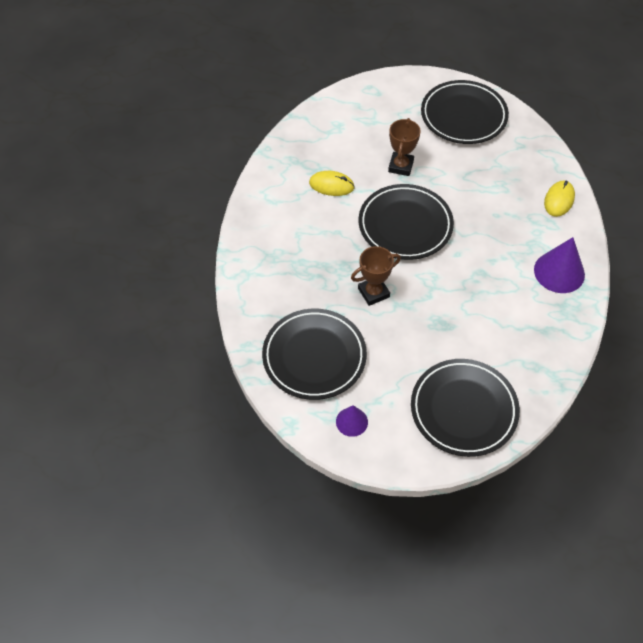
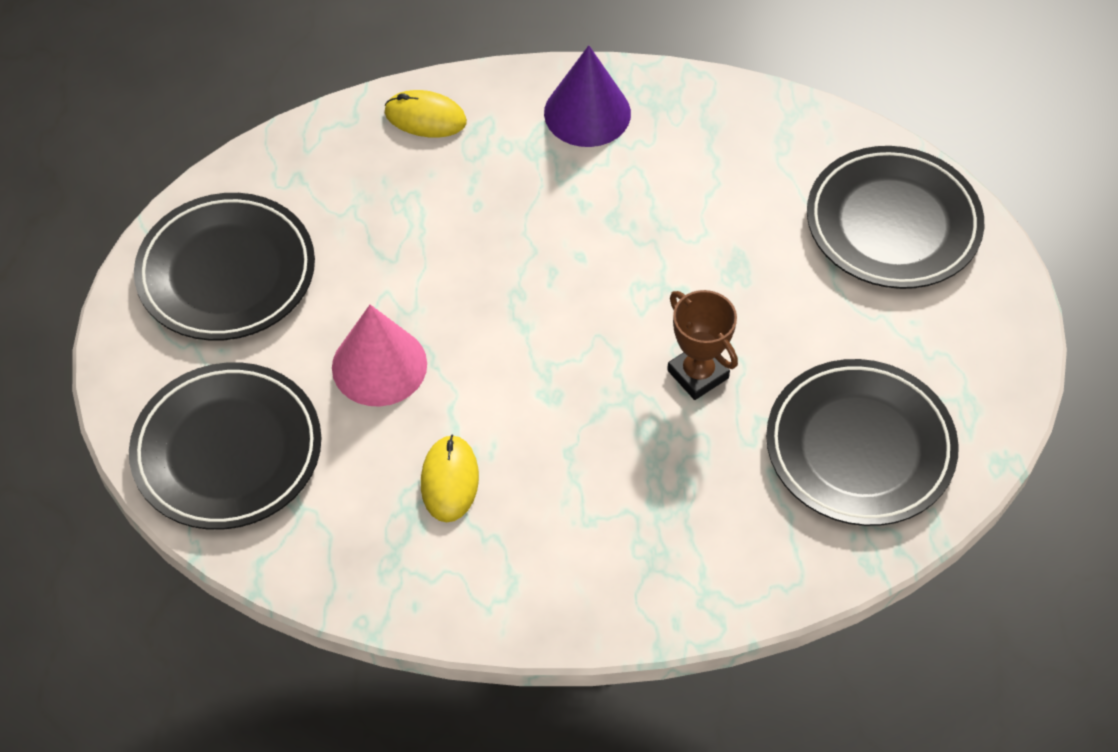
camera: 100 degrees left, 0 degrees up
(351, 421) = (967, 373): purple cone -> none
(401, 166) = (379, 365): brown trophy -> pink cone
(405, 225) = (529, 342): black plate -> black plate (227, 451)

